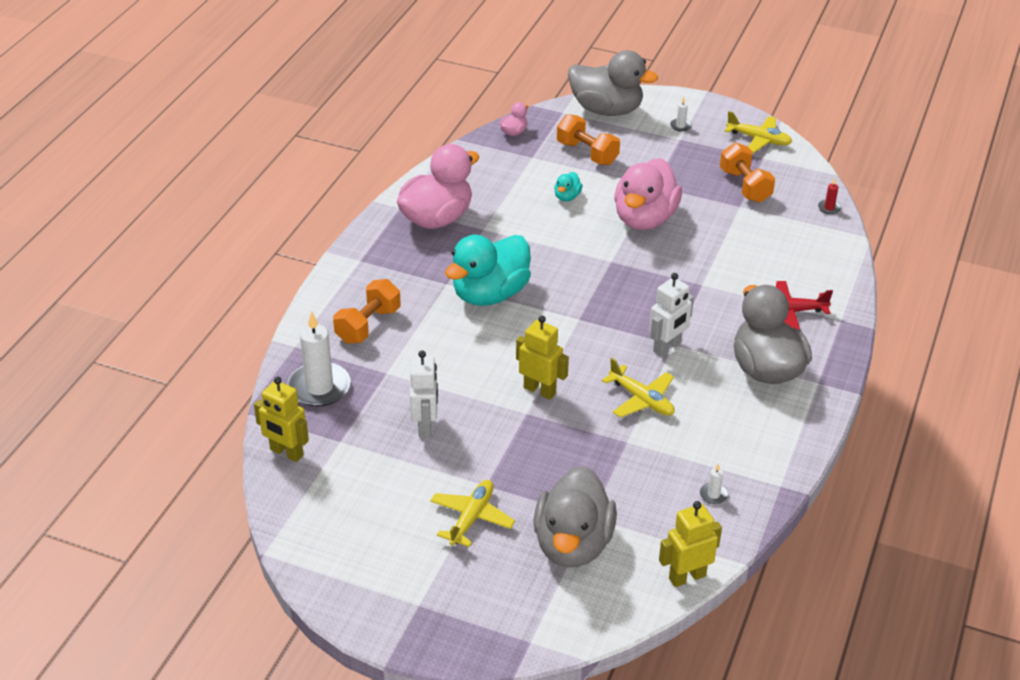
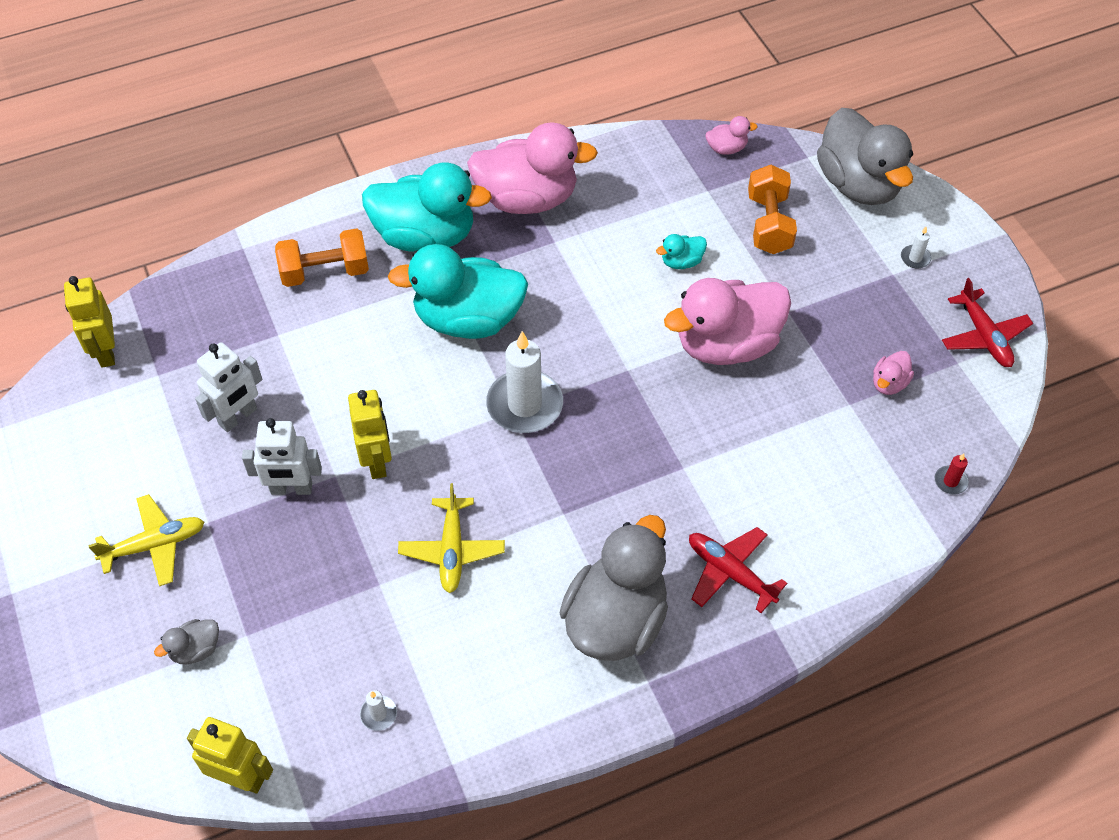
camera: 45 degrees right, 15 degrees up
(319, 387) = (209, 306): white candle -> white candle (524, 405)
(403, 271) = (425, 236): none -> turquoise duck
(573, 544) = (195, 649): grey duck -> grey duck, size x0.42
(667, 347) = (552, 512): white robot -> white robot (291, 489)
(745, 186) = (889, 383): orange dumbbell -> pink duck
(759, 140) = (984, 336): yellow plane -> red plane

